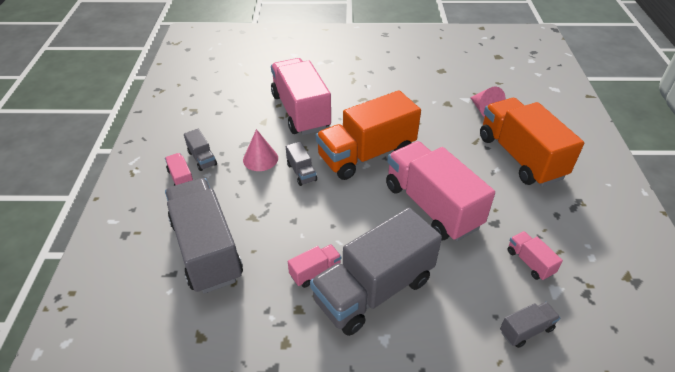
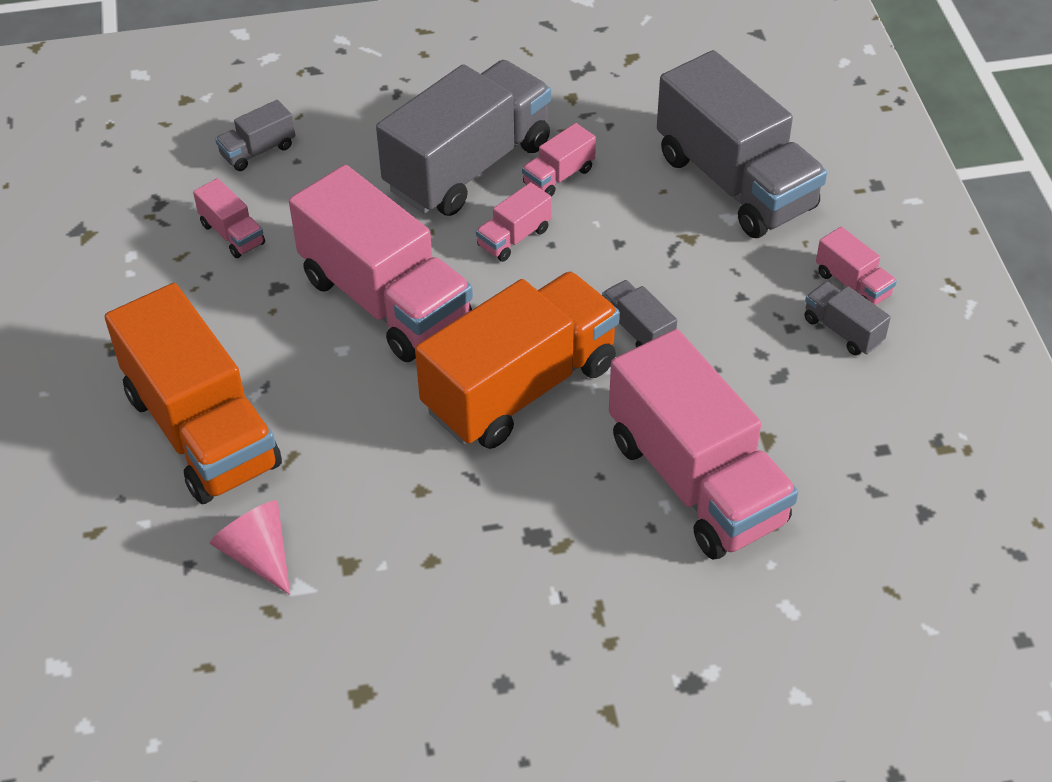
camera: 170 degrees right, 5 degrees up
(260, 159) = (729, 346): pink cone -> none
(353, 233) = (514, 237): none -> pink truck

